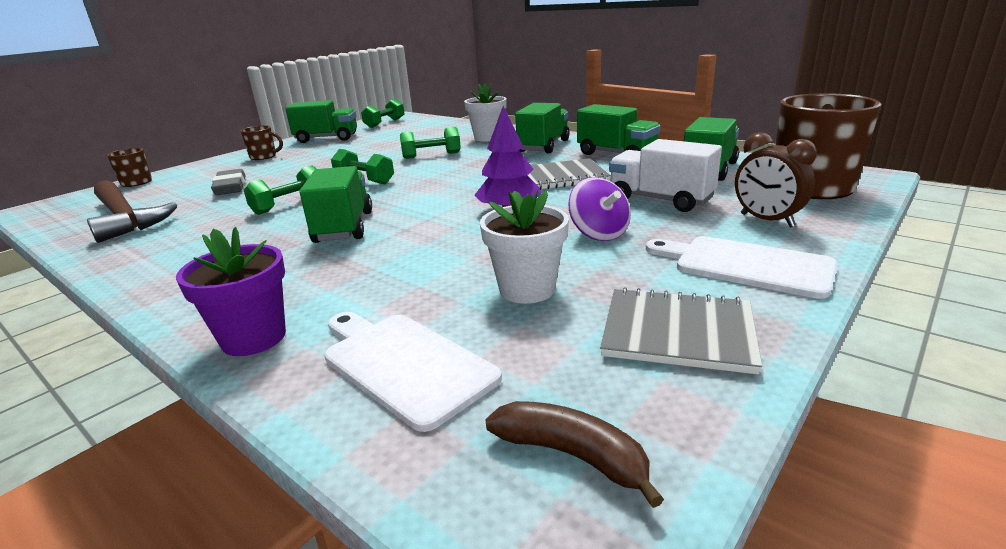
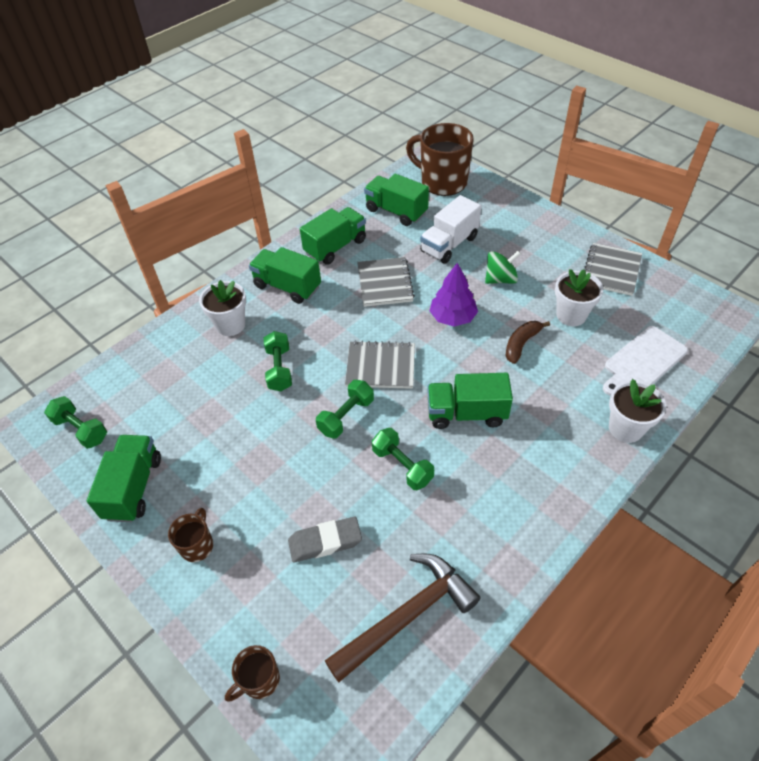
camera: 85 degrees left, 25 degrees up
(254, 338) = (625, 428): purple flower pot -> white flower pot
(428, 186) = (380, 366): none -> grey notebook
(572, 455) = (691, 311): brown banana -> brown banana (521, 344)
(599, 233) = (500, 279): purple spinning top -> green spinning top
(746, 265) = (547, 235): white cutting board -> none
(766, 220) = (492, 213): brown clock -> none

